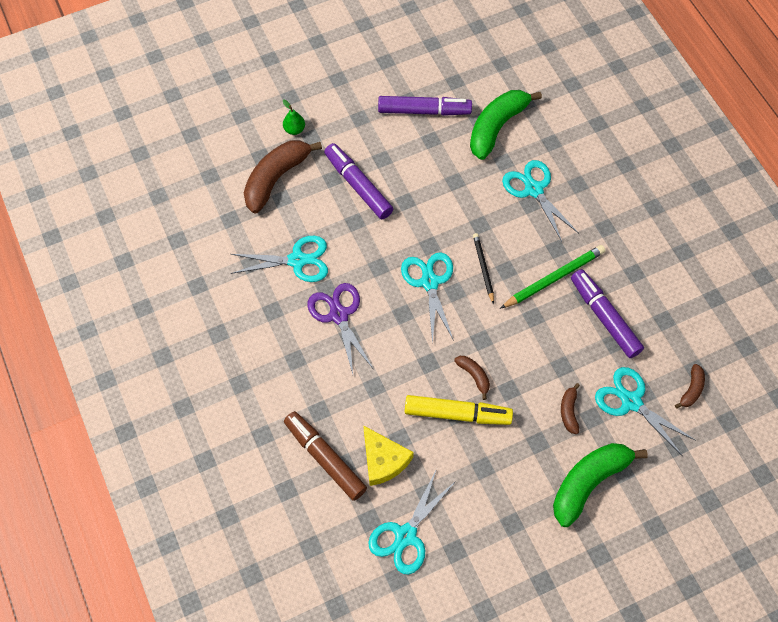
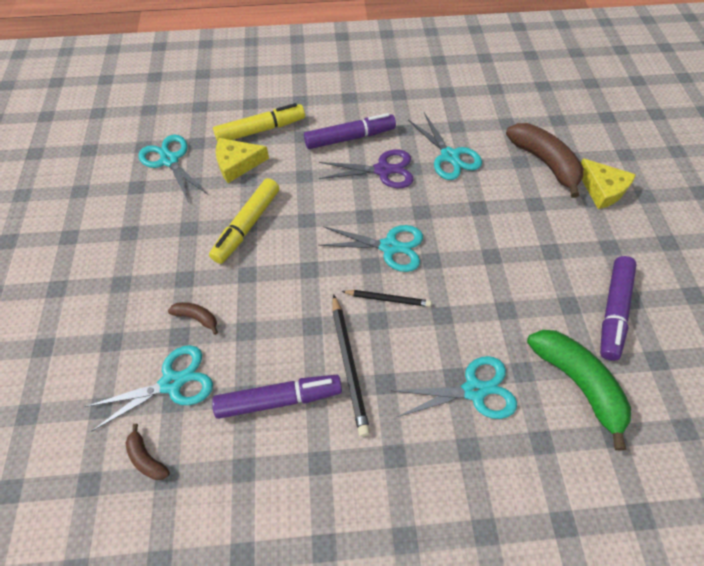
camera: 110 degrees right, 5 degrees down
(294, 129) = (602, 189): green pear -> yellow cheese
(297, 260) = (449, 156): turquoise scissors -> turquoise scissors turned 45 degrees counterclockwise
(325, 458) = (261, 130): brown marker -> yellow marker
(358, 185) = (521, 222): purple marker -> purple marker (350, 138)
(474, 376) = (275, 250): brown banana -> none
(554, 278) = (349, 365): green pencil -> black pencil
(588, 482) = (121, 306): green banana -> none

